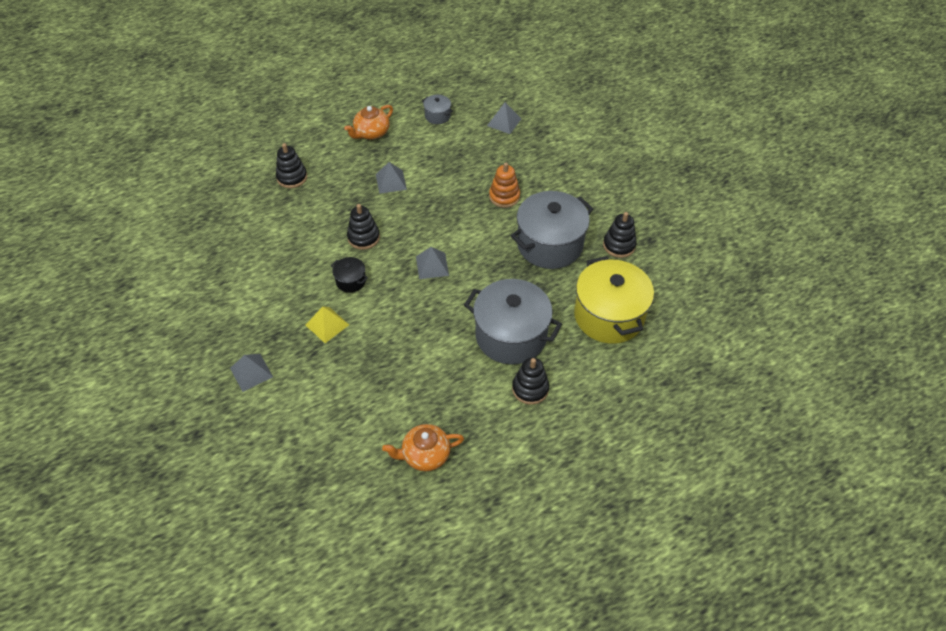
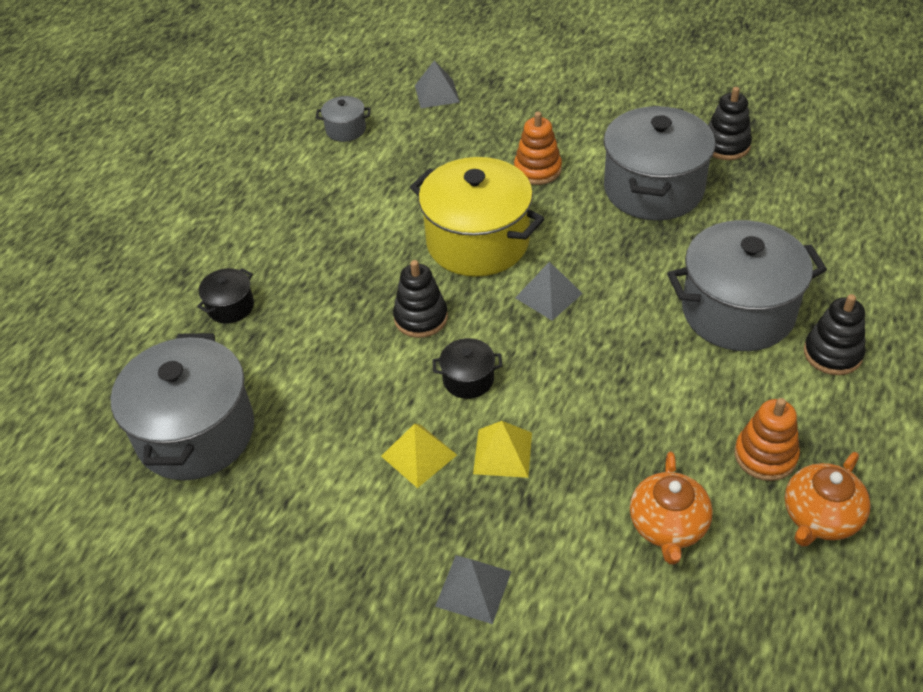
camera: 35 degrees left, 5 degrees down
(220, 227) = (196, 433): none -> grey pot
(292, 177) = (230, 307): black stacking toy -> black pot
(293, 300) = (419, 455): none -> yellow pyramid
(371, 133) = (280, 194): orange teapot -> orange teapot (668, 526)
(391, 181) = (376, 233): grey pyramid -> none
(436, 410) = (765, 455): none -> orange stacking toy
(609, 316) = (809, 221): yellow pot -> yellow pot (478, 242)

